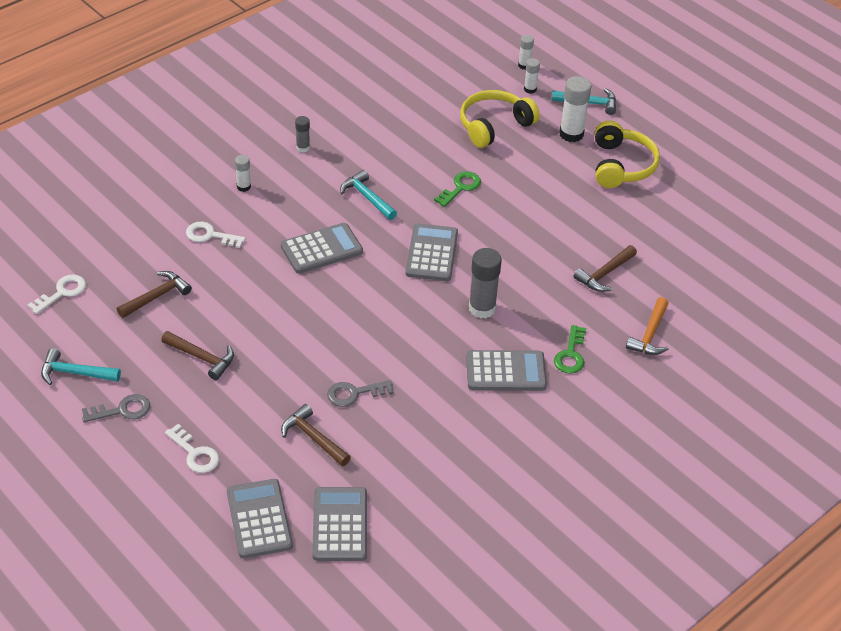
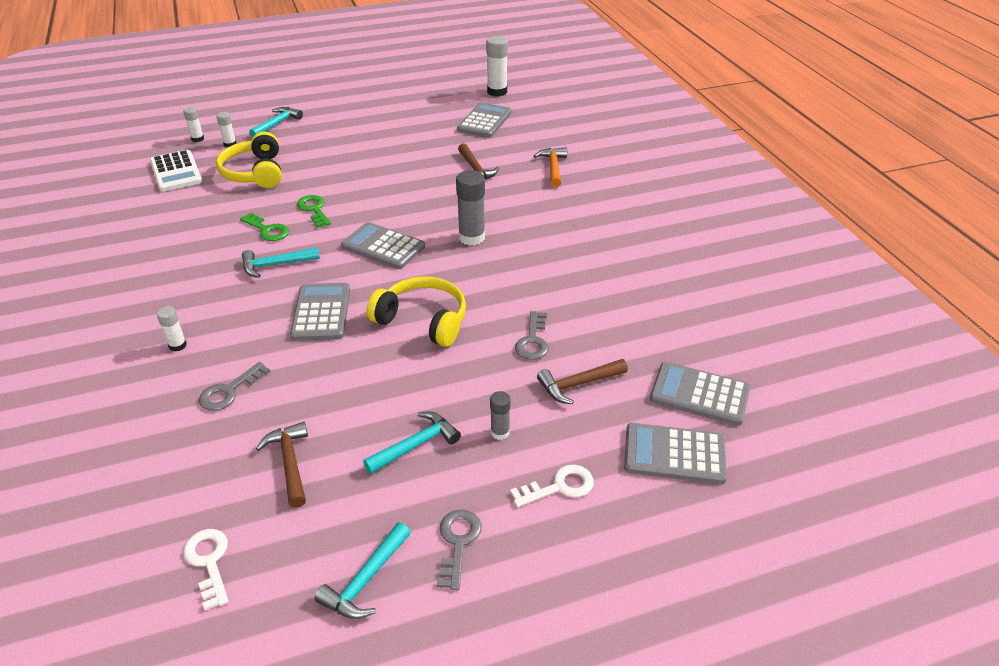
camera: 65 degrees left, 5 degrees down
(201, 358) = (416, 445): brown hammer -> turquoise hammer
(210, 235) = (229, 391): white key -> grey key
(303, 148) = (163, 288): grey glue stick -> grey glue stick (500, 432)
(462, 78) = (176, 172): none -> white calculator
(506, 371) = (554, 245): grey calculator -> grey calculator (484, 121)
(571, 134) = (304, 141): white glue stick -> white glue stick (497, 92)
(571, 354) = (553, 208): green key -> green key (267, 230)
(621, 165) = (362, 130): yellow headphones -> yellow headphones (423, 320)
(650, 334) = (553, 168): orange hammer -> orange hammer turned 135 degrees counterclockwise

